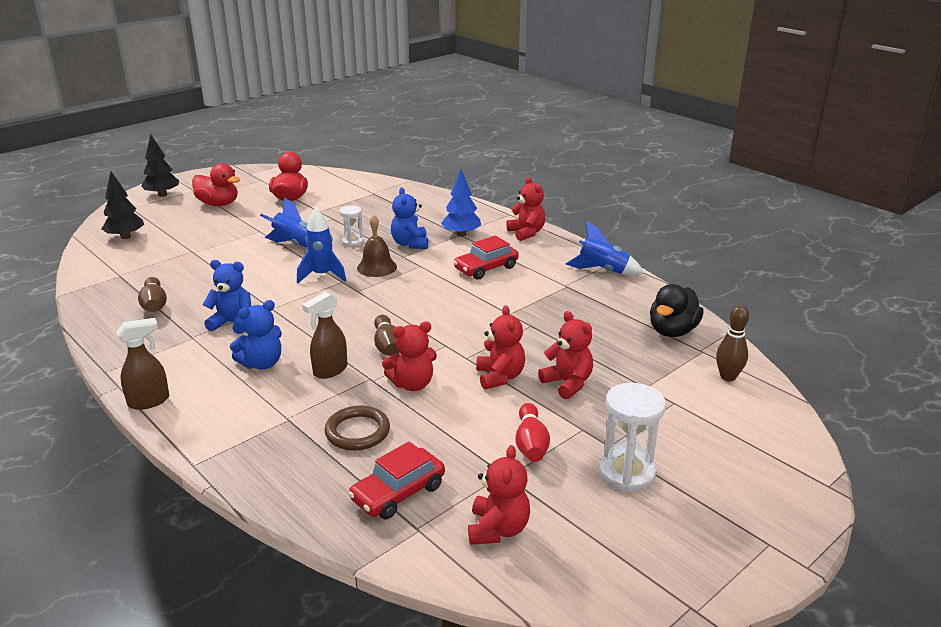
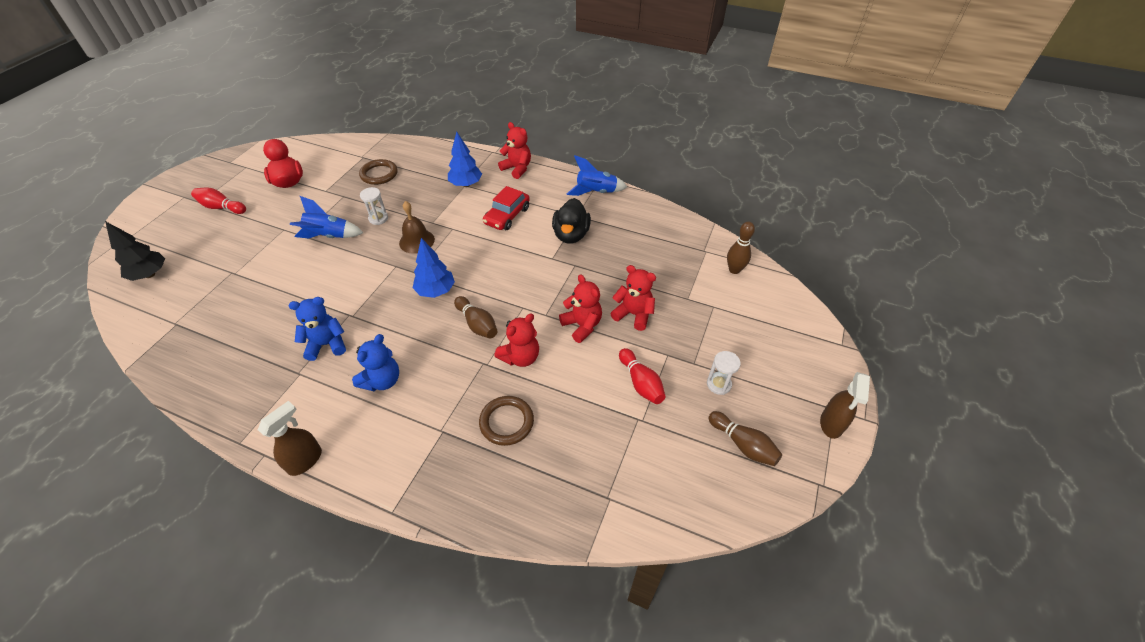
camera: 25 degrees left, 20 degrees up
(154, 305) = (236, 348): brown bowling pin -> brown bowling pin (743, 445)
(162, 195) = (154, 211): black tree -> none
(218, 204) = (221, 207): red duck -> red bowling pin
(322, 275) = (374, 265): blue rocket -> none
(330, 370) = (445, 367): brown spray bottle -> brown spray bottle (831, 424)
(366, 310) = (436, 291): none -> blue tree
(379, 209) = (379, 174): none -> brown ring
(398, 493) = (574, 470): red car -> none
(410, 244) = (429, 207): blue teddy bear -> none
(498, 529) = (664, 473): red teddy bear -> none
(626, 473) = (718, 384): white hourglass -> white hourglass, size x0.59
(672, 331) = (676, 238): black duck -> black duck (571, 235)

